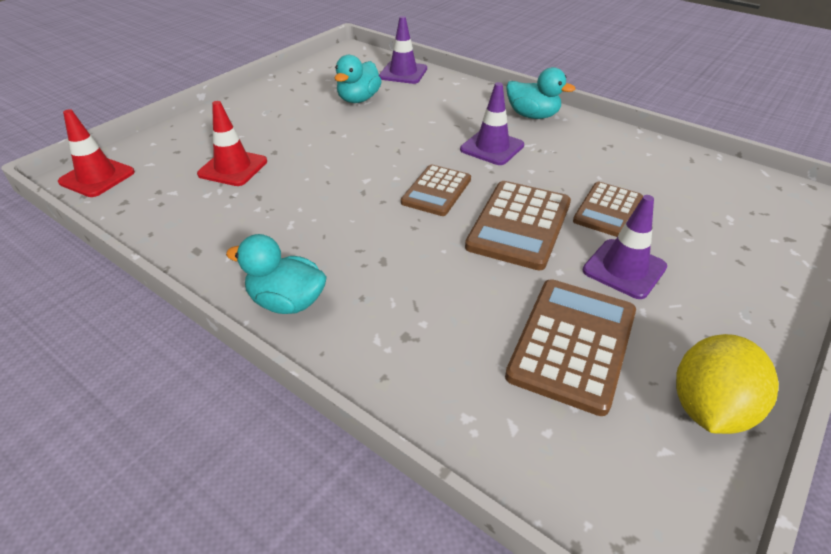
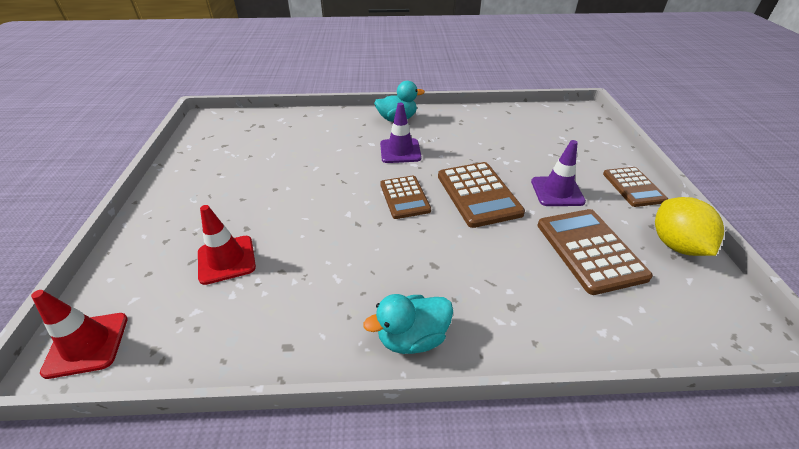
camera: 40 degrees left, 0 degrees up
(358, 99) = (263, 155): turquoise duck -> none
(403, 73) = (272, 121): purple traffic cone -> none
(607, 210) = (508, 161): brown calculator -> brown calculator (633, 187)

